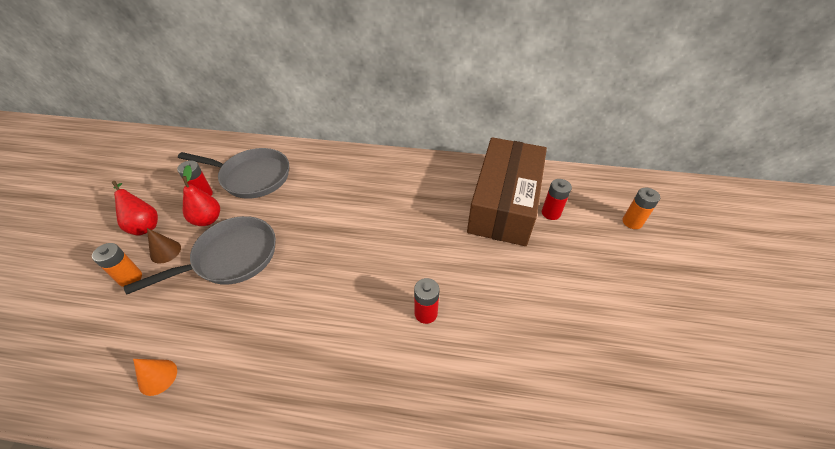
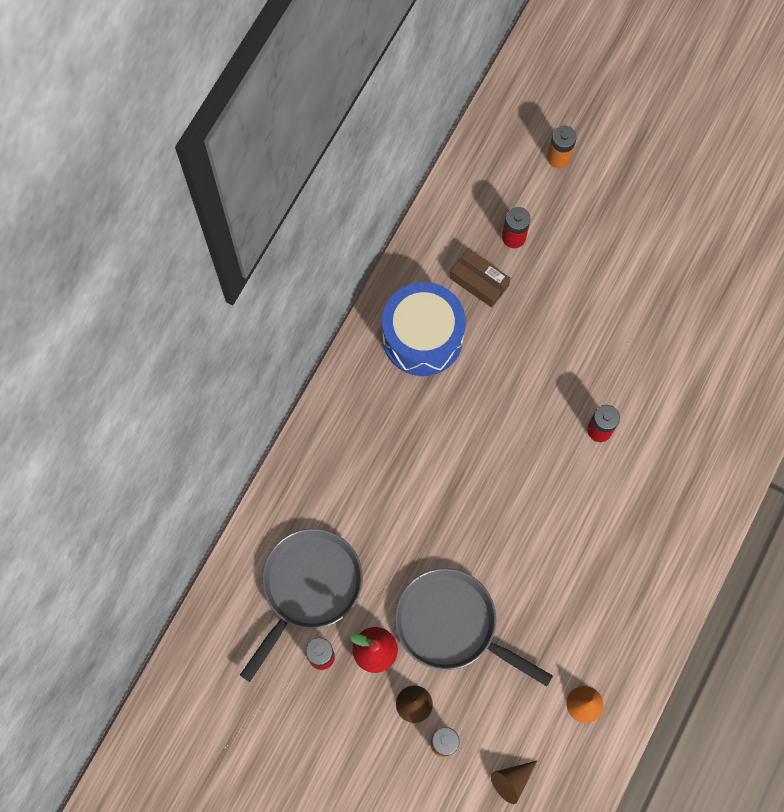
camera: 70 degrees left, 25 degrees up
(88, 336) = (512, 780): none -> brown cone
(144, 225) = (356, 734): red pear -> none
(231, 257) = (452, 625): grey pan -> grey pan turned 45 degrees counterclockwise
(446, 186) = (422, 337): none -> blue drum
(504, 203) = (479, 281): brown box -> brown box, size x0.41

